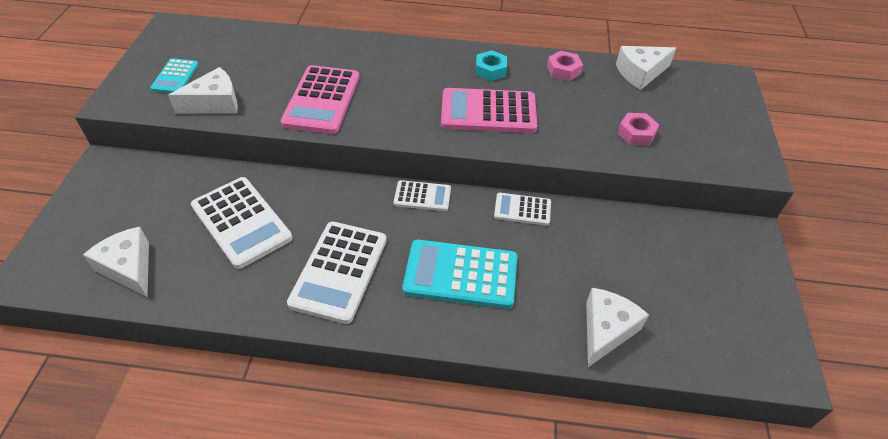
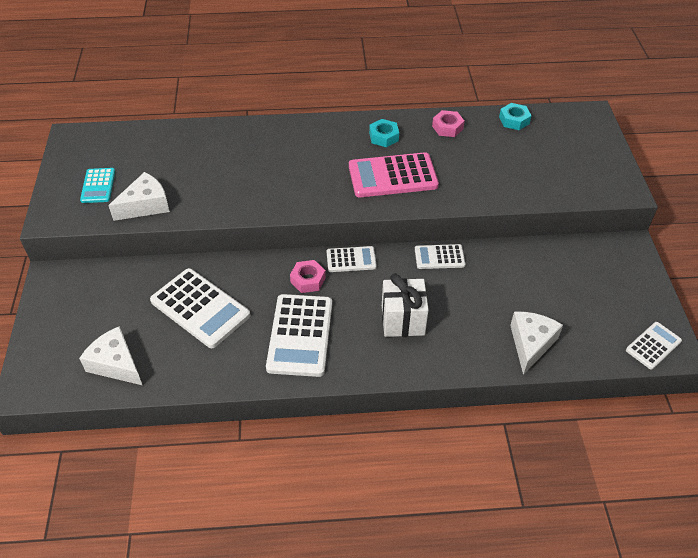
camera: 10 degrees left, 0 degrees up
(322, 100) = (242, 187): pink calculator -> none
(460, 274) = (403, 320): turquoise calculator -> white gift
(636, 133) = (522, 176): pink nut -> pink nut (308, 280)
(640, 73) = (514, 120): white cheese -> turquoise nut
(760, 360) = (653, 346): none -> white calculator

